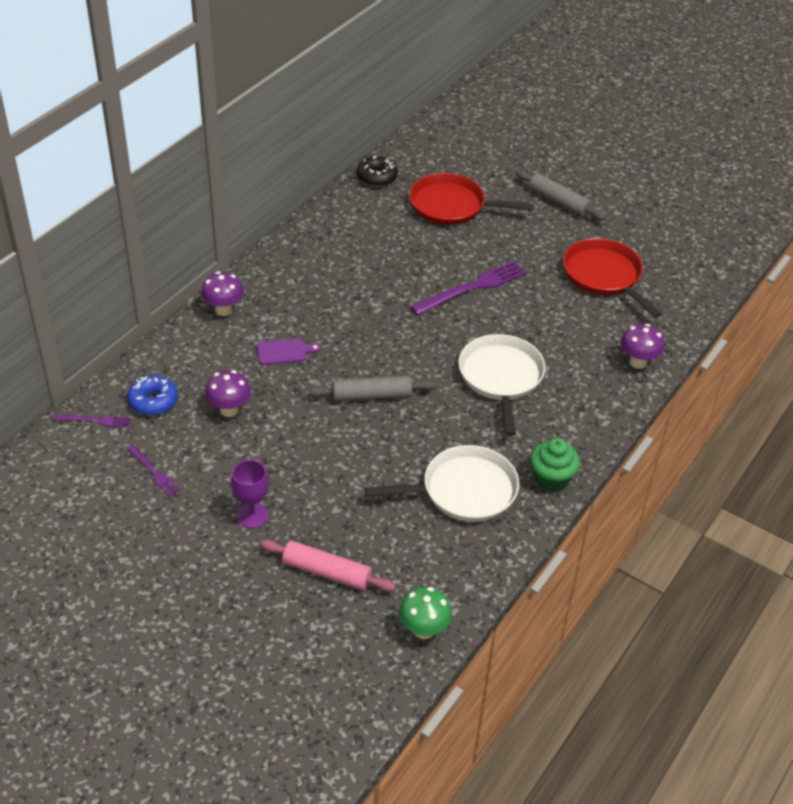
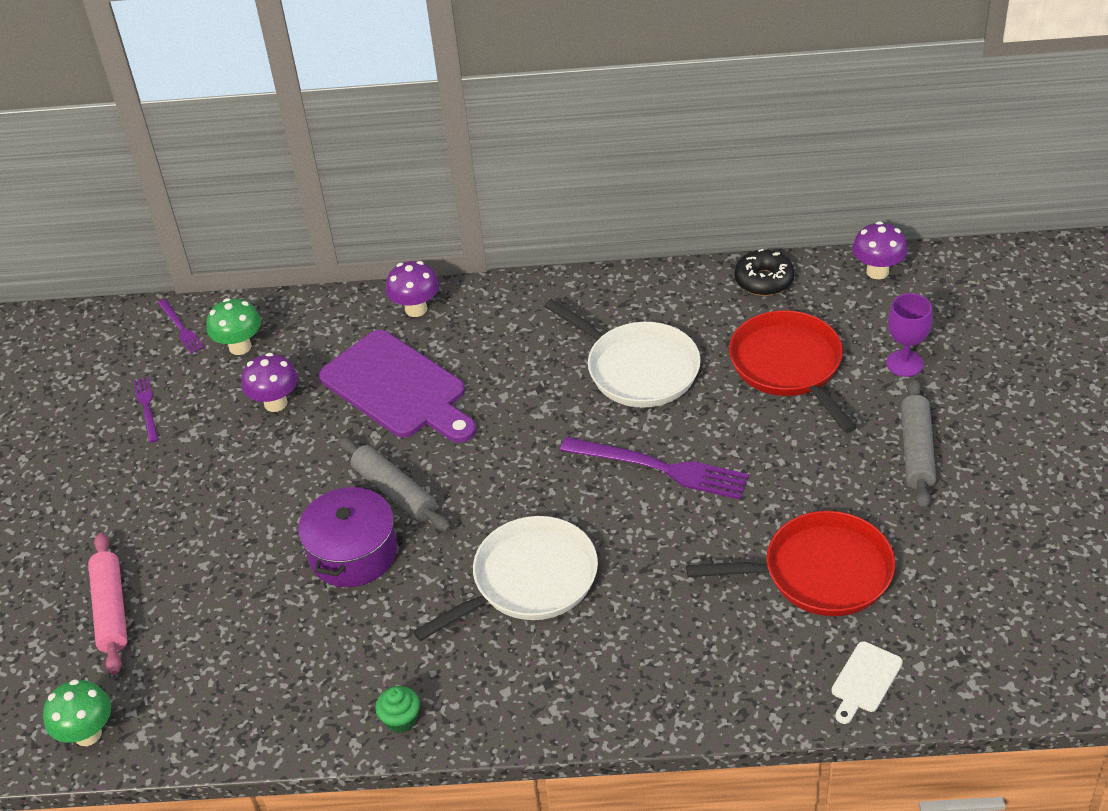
camera: 60 degrees right, 0 degrees up
(153, 401) = (240, 347): blue donut -> green mushroom
(154, 472) = (147, 407): purple fork -> purple fork turned 150 degrees clockwise
(252, 515) = (145, 509): purple goblet -> purple goblet (904, 363)
(284, 352) = (397, 388): purple cutting board -> purple cutting board, size x2.22
(401, 437) = (353, 553): none -> purple pot
(464, 490) = (316, 652): white pan -> white pan (638, 369)
(551, 479) = (401, 720): green cupcake -> green cupcake, size x0.63
(604, 276) = (820, 572): red pan -> red pan turned 60 degrees clockwise
(638, 362) = (689, 693): purple mushroom -> purple mushroom (877, 271)
(685, 301) = (865, 680): none -> white cutting board

